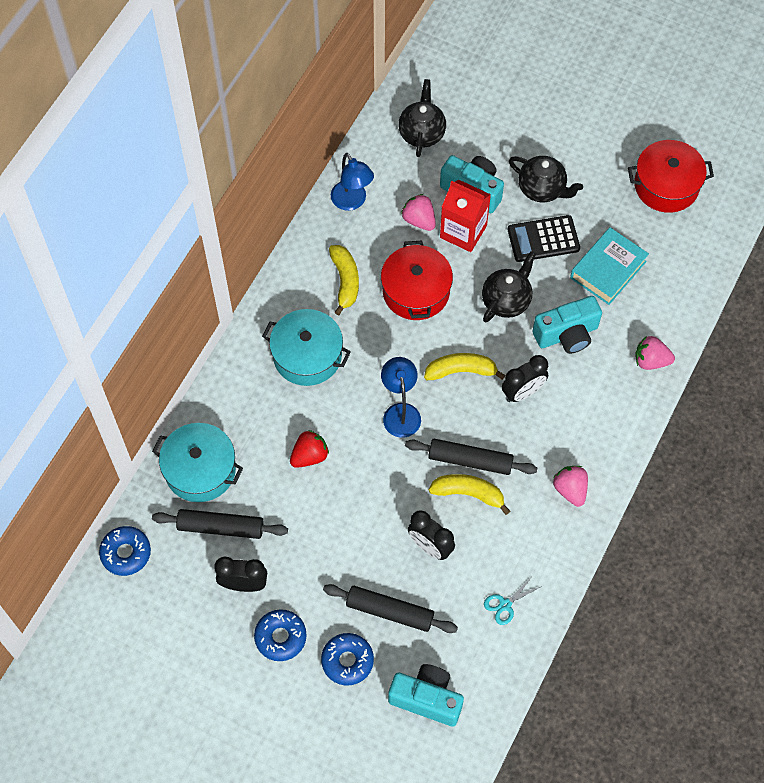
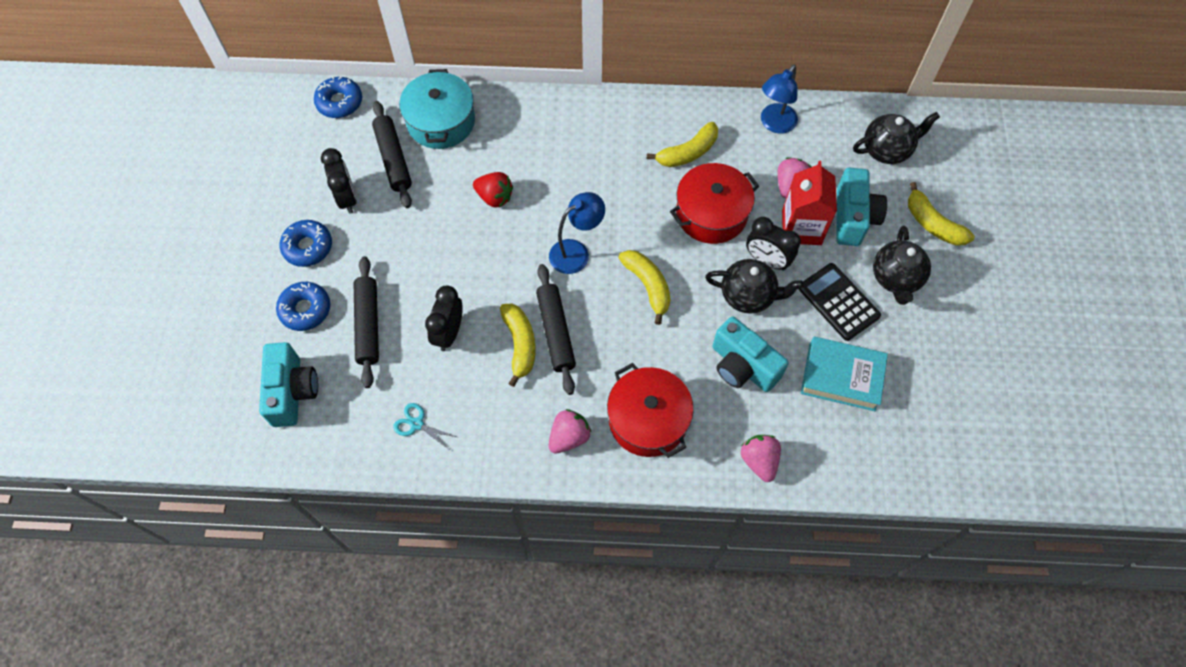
camera: 65 degrees right, 0 degrees up
(307, 355) = (594, 154): turquoise pot -> none
(507, 138) = (932, 224): none -> yellow banana
(522, 392) = (654, 350): black clock -> black clock (767, 260)
(666, 185) = (981, 396): red pot -> red pot (648, 420)

